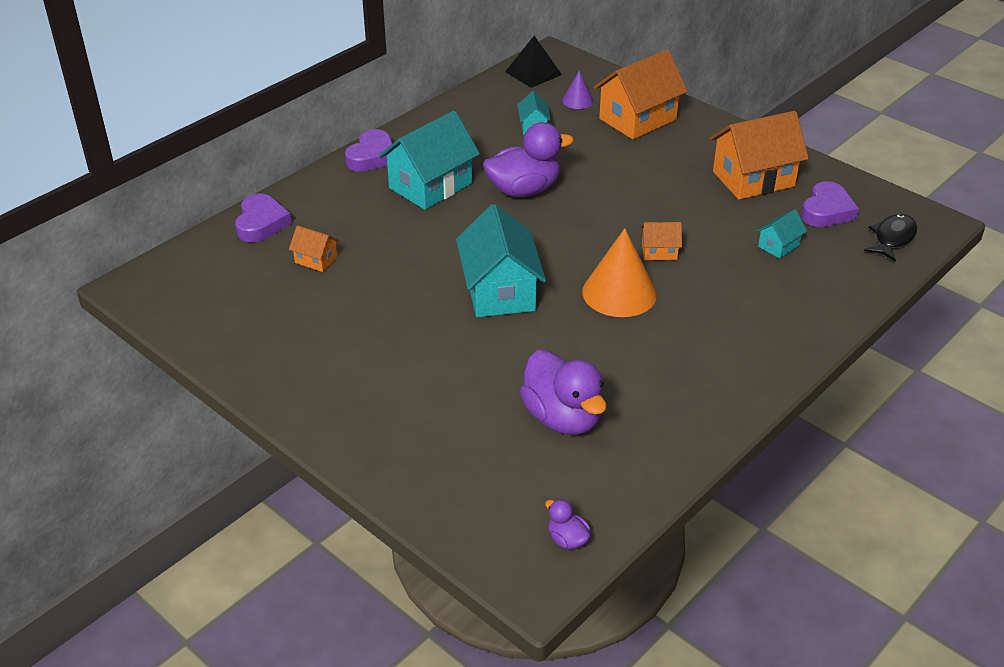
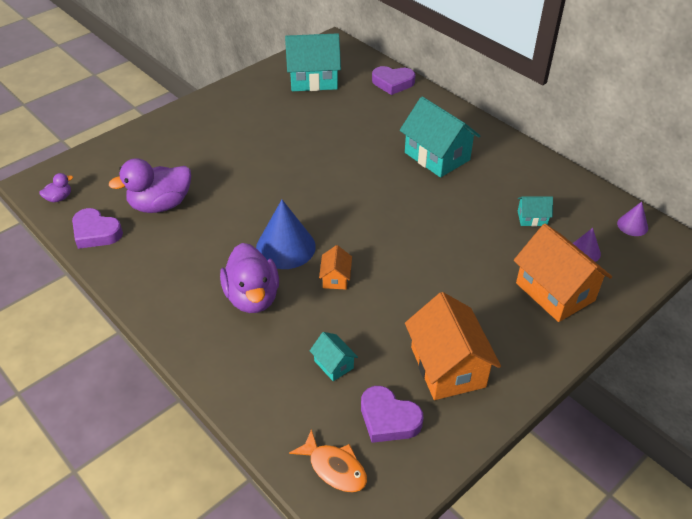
camera: 95 degrees right, 5 degrees up
(316, 260) = (349, 105): orange house -> none
(372, 156) = (477, 129): purple heart -> purple heart (96, 232)
(500, 291) = (299, 185): turquoise house -> turquoise house (313, 80)
(524, 190) = (430, 205): purple duck -> purple duck (252, 297)
(533, 73) = (632, 225): black pyramid -> purple cone
(619, 293) = (285, 247): orange cone -> blue cone
(892, 238) = (334, 468): black fish -> orange fish

